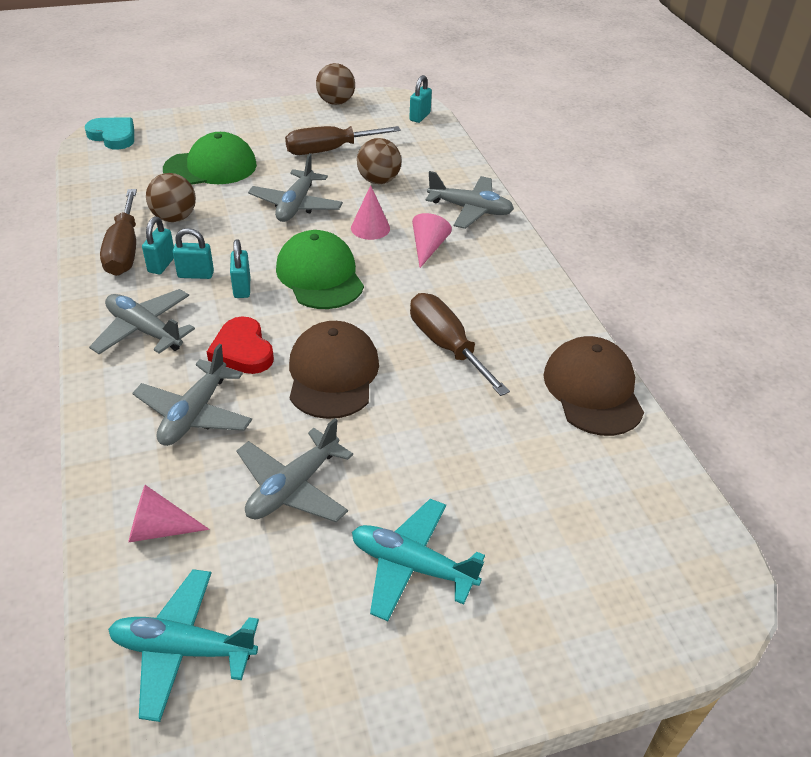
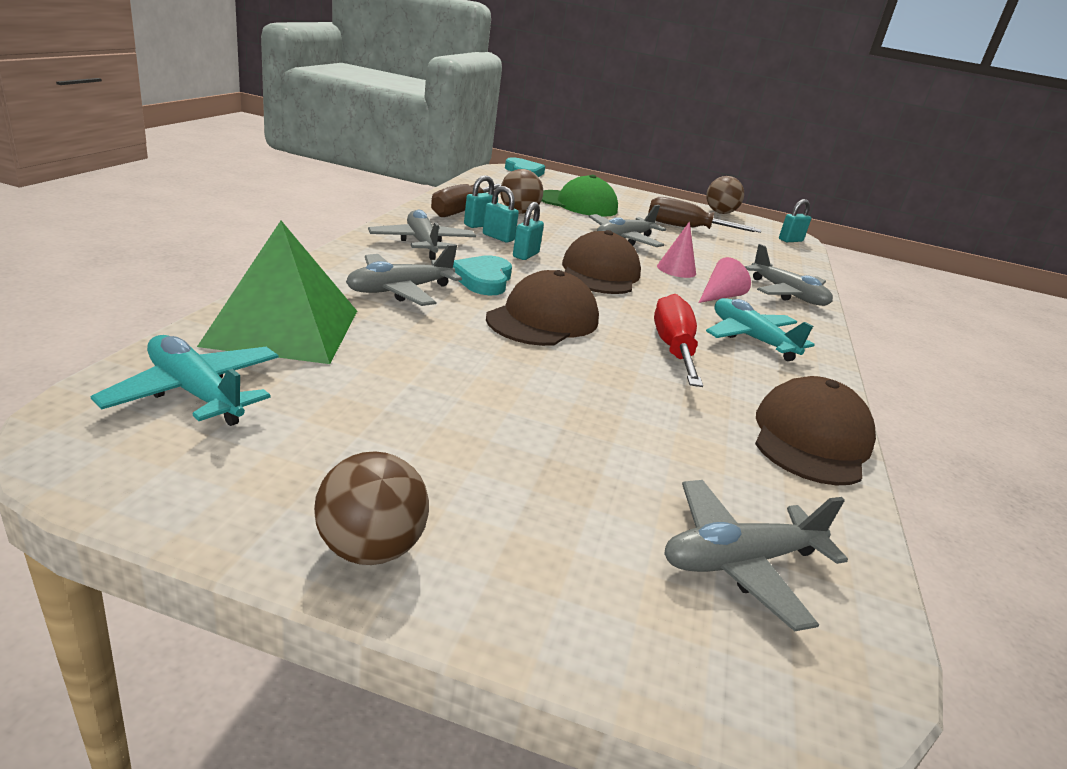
camera: 30 degrees right, 15 degrees down
(159, 529) = (283, 327): pink cone -> green pyramid
(242, 350) = (483, 280): red heart -> turquoise heart
(293, 487) = (421, 357): grey plane -> grey plane (739, 562)
(320, 275) = (599, 273): green cap -> brown cap
(378, 180) = (713, 253): brown ball -> brown ball (370, 548)
(412, 566) = (463, 453): turquoise plane -> turquoise plane (751, 338)
(446, 346) = (673, 349): brown screwdriver -> red screwdriver

